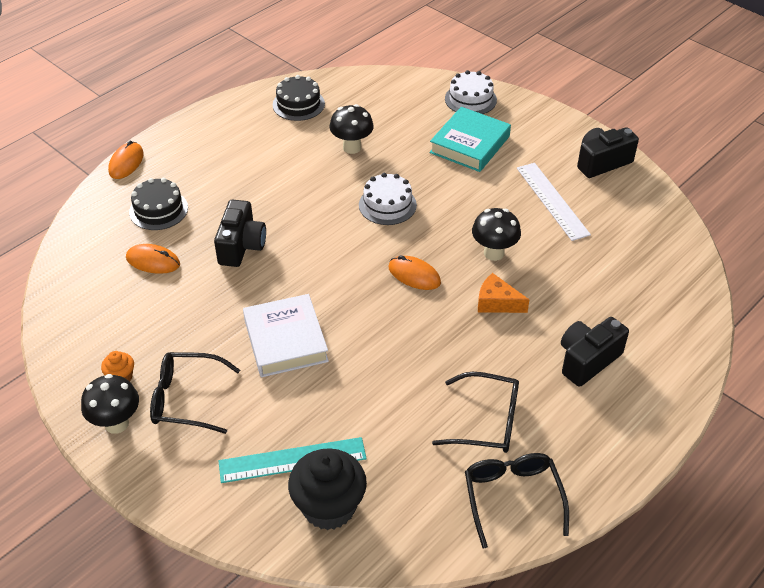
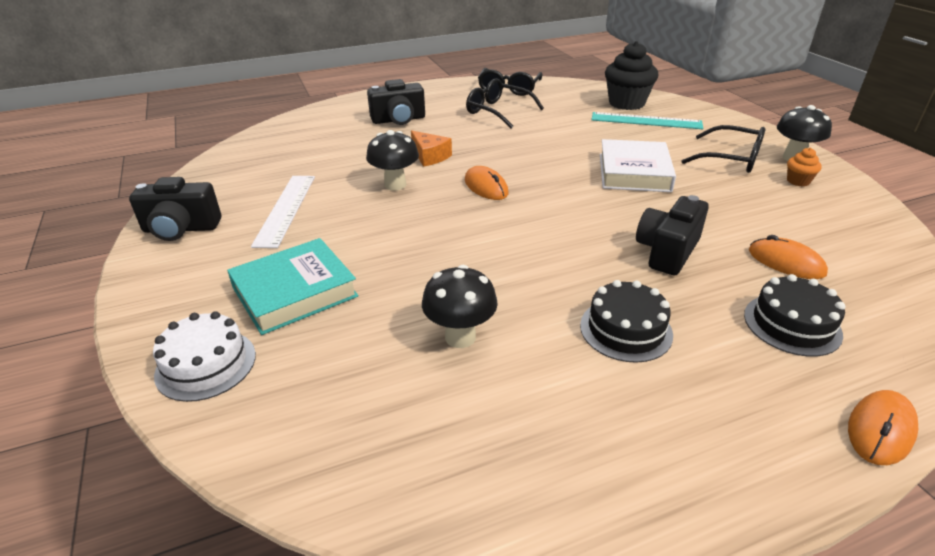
camera: 155 degrees left, 10 degrees down
(298, 104) = (506, 463): black cake -> black cake (625, 329)
(387, 205) = (465, 250): white cake -> none

